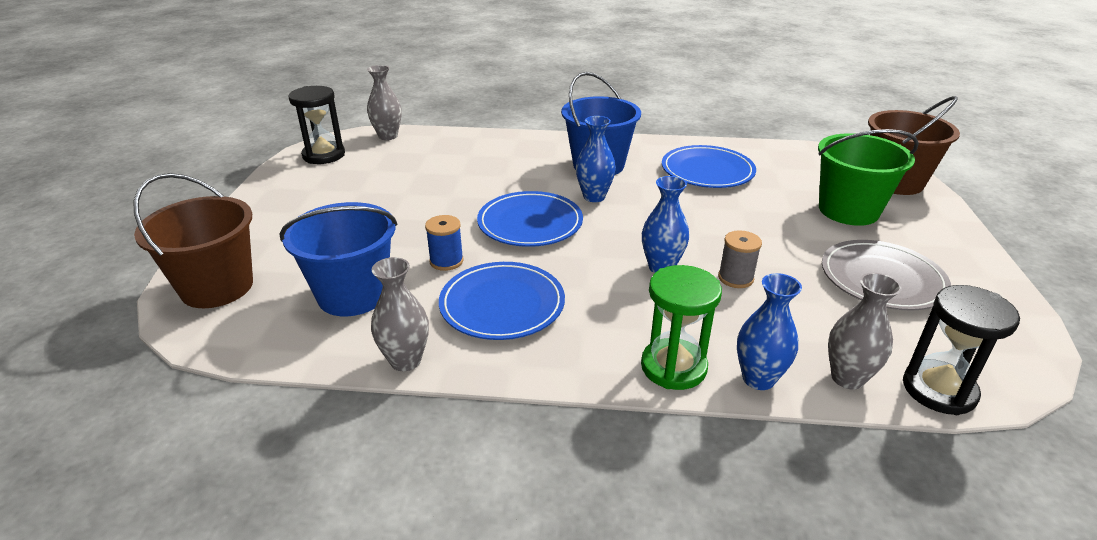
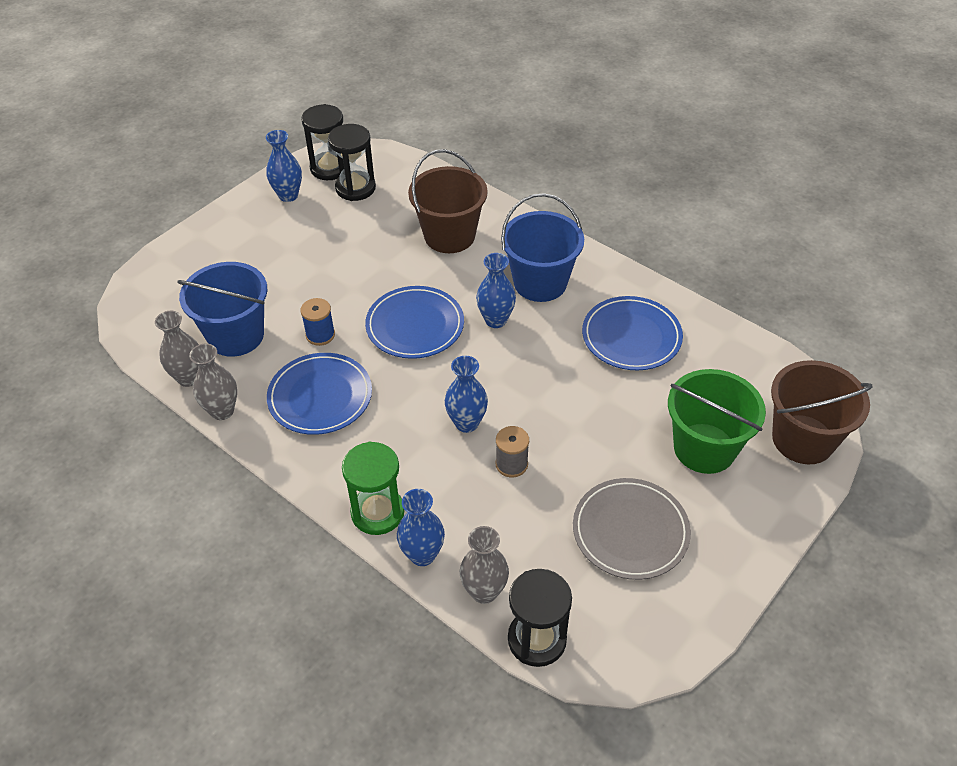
camera: 35 degrees right, 15 degrees up
(217, 287) = (163, 285): brown bucket -> brown bucket (449, 236)
(300, 182) = (288, 195): none -> blue vase
(364, 160) = (355, 188): none -> black hourglass
(388, 136) = (398, 163): grey vase -> grey vase (189, 378)

